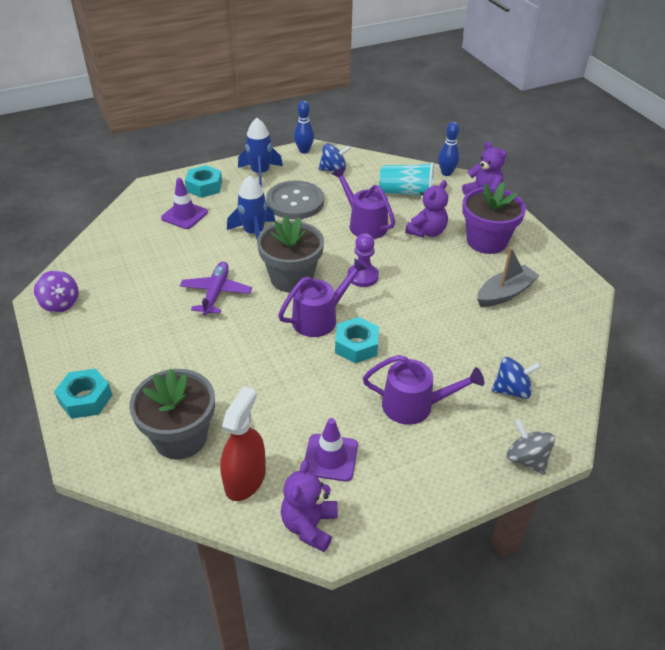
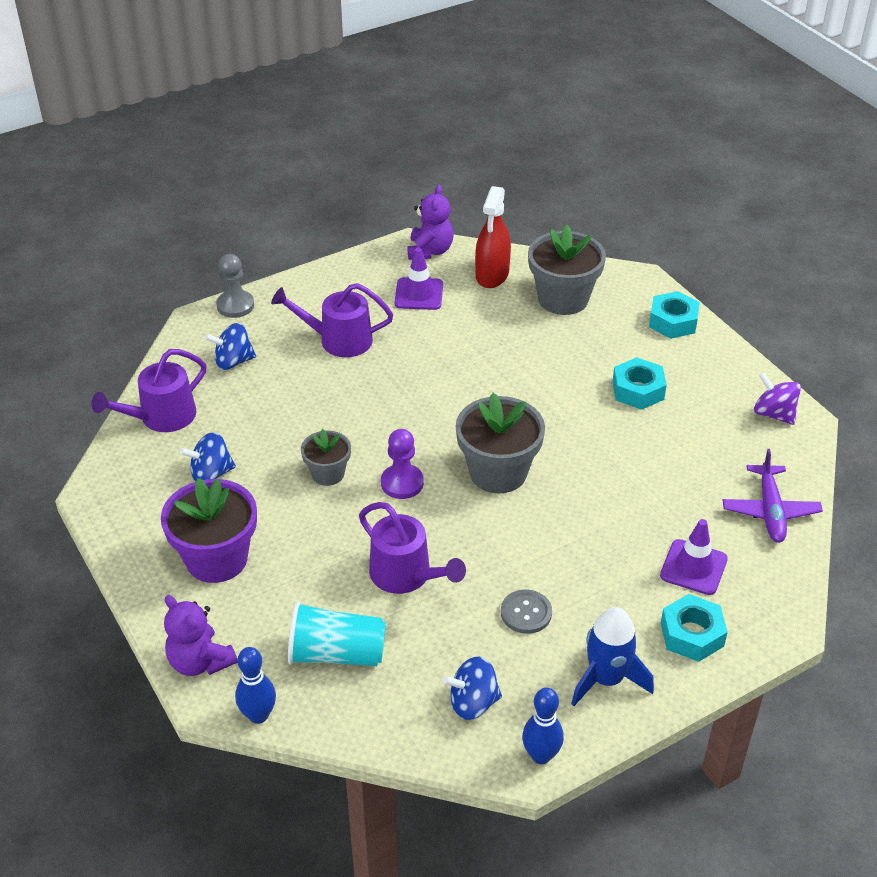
camera: 175 degrees right, 0 degrees up
(216, 293) = (590, 443): purple plane -> purple plane (770, 511)
(254, 233) = (573, 542): blue rocket -> none
(295, 202) = (526, 613): grey button -> grey button, size x0.53
(319, 318) = (451, 421): purple watering can -> purple watering can (161, 417)
(356, 345) = (403, 393): turquoise nut -> turquoise nut (638, 390)
(417, 287) = (328, 473): none -> grey flower pot
(427, 232) = (307, 568): purple teddy bear -> none
(505, 293) = (211, 474): grey boat -> blue spinning top
(526, 459) = (235, 305): grey spinning top -> grey pawn

